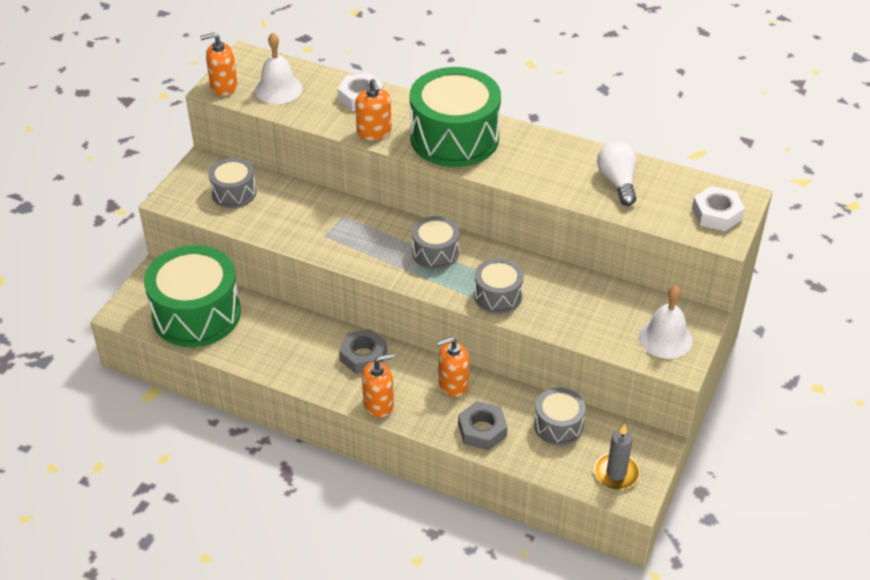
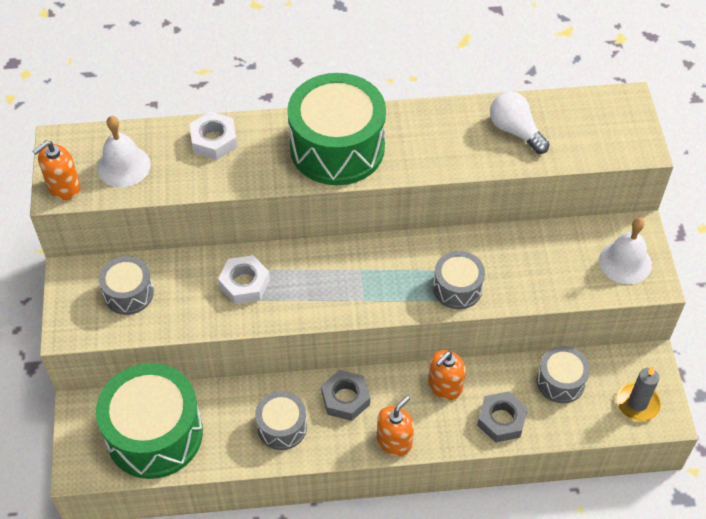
camera: 30 degrees left, 10 degrees up
(374, 132) = (256, 175): orange soap dispenser -> none
(435, 253) = (370, 269): grey drum -> grey drum (282, 427)
(716, 214) = (620, 127): white nut -> white nut (244, 283)

